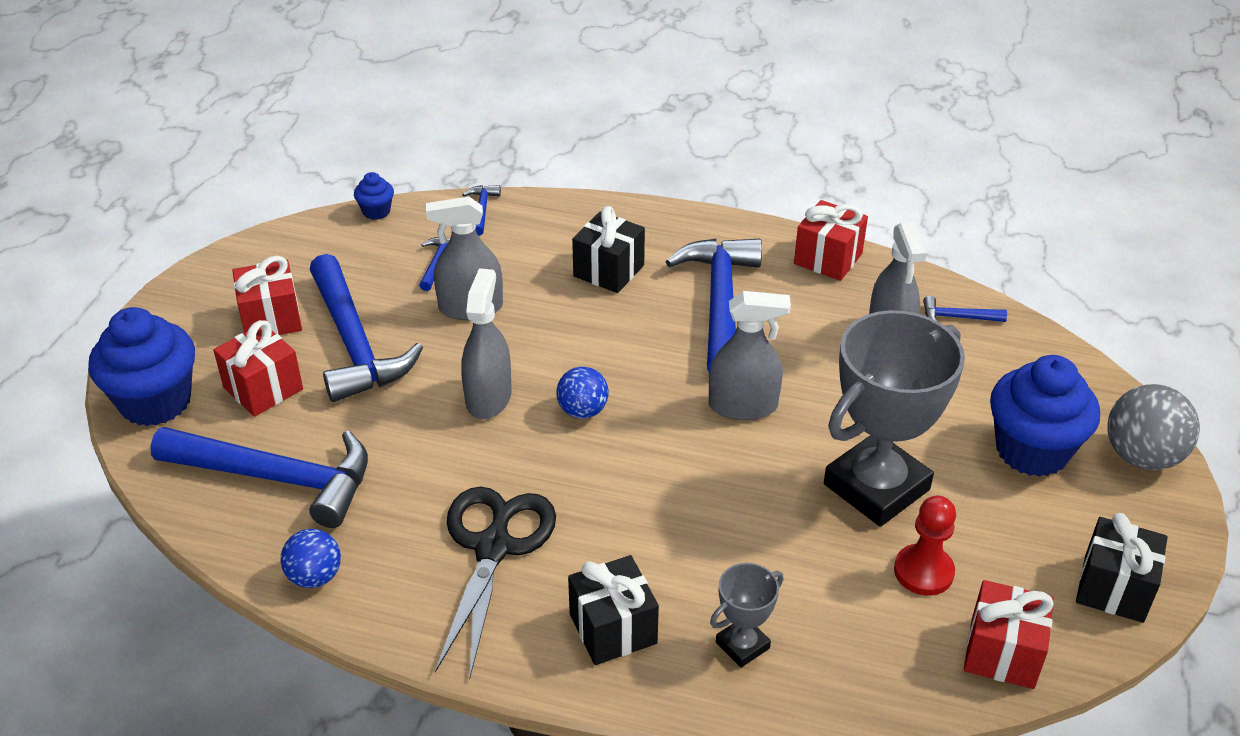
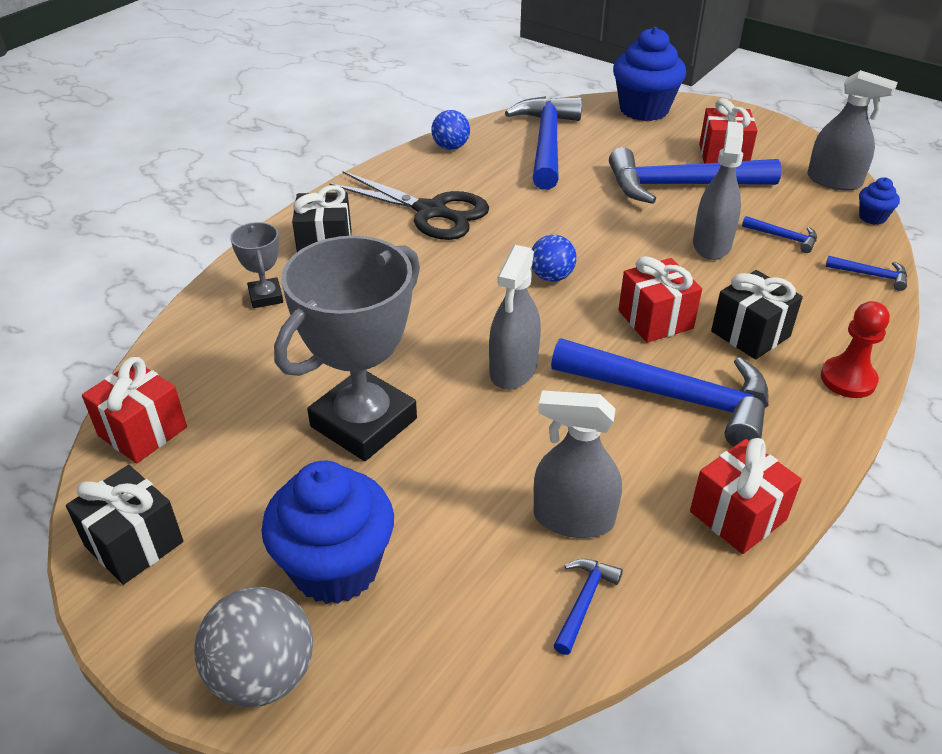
camera: 110 degrees right, 0 degrees up
(263, 388) = (642, 146): red gift -> red gift (655, 319)
(277, 478) = (546, 143): blue hammer -> blue hammer turned 150 degrees clockwise
(488, 397) = (589, 234): grey spray bottle -> grey spray bottle (834, 181)
(876, 487) = (363, 422): grey trophy -> grey trophy turned 60 degrees clockwise
(923, 572) = (253, 416): red pawn -> red pawn (848, 379)

